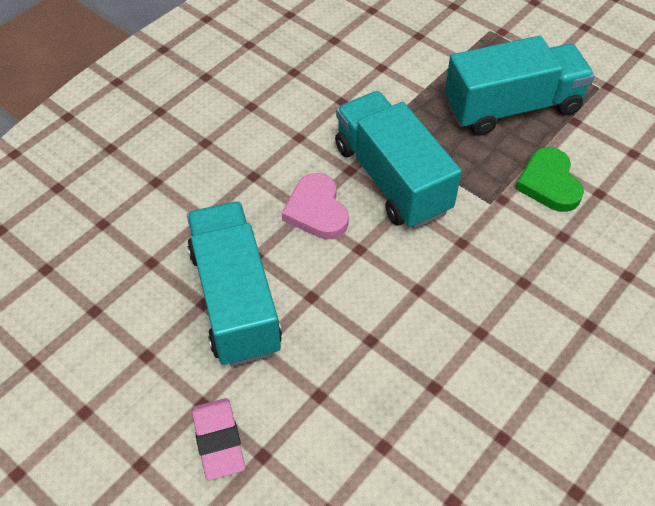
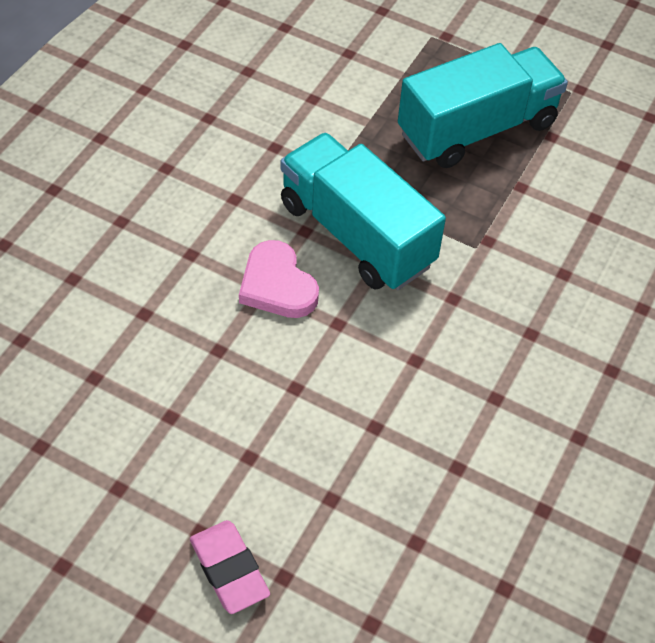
camera: 15 degrees left, 0 degrees up
(235, 300) = (207, 406): turquoise truck -> none
(549, 183) = (536, 214): green heart -> none

